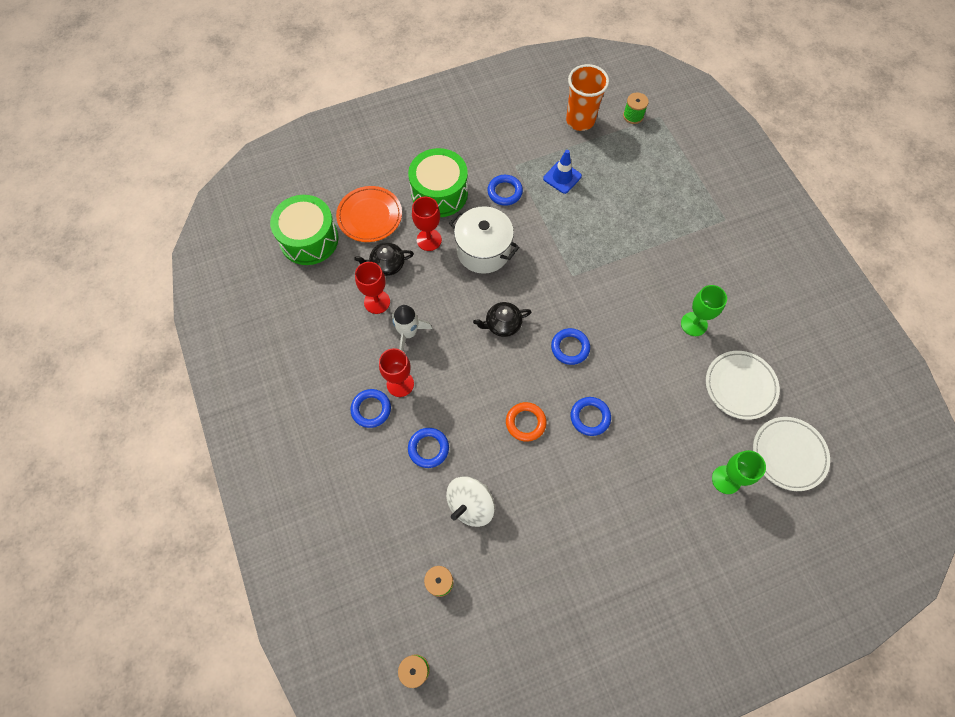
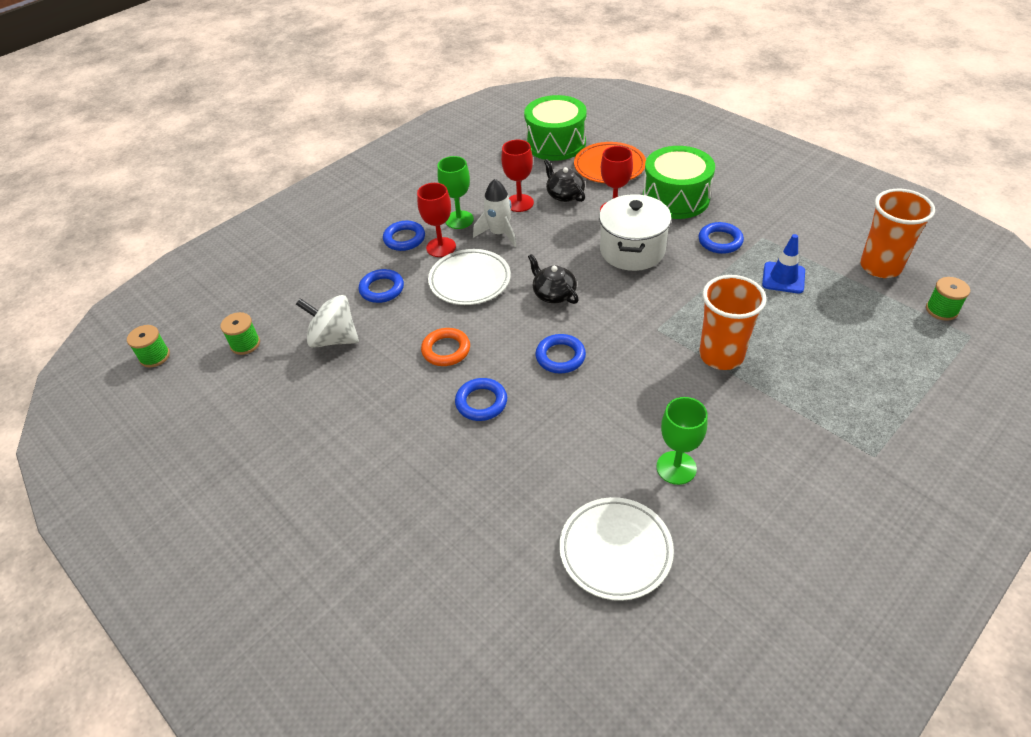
camera: 70 degrees right, 20 degrees down
(615, 251) = (721, 355): none -> orange cup
(726, 479) = (464, 572): green goblet -> green goblet (459, 220)
(788, 454) = (541, 646): white plate -> white plate (470, 280)

